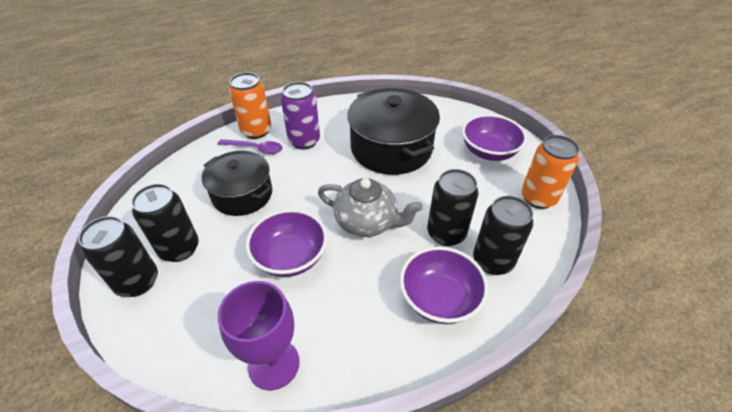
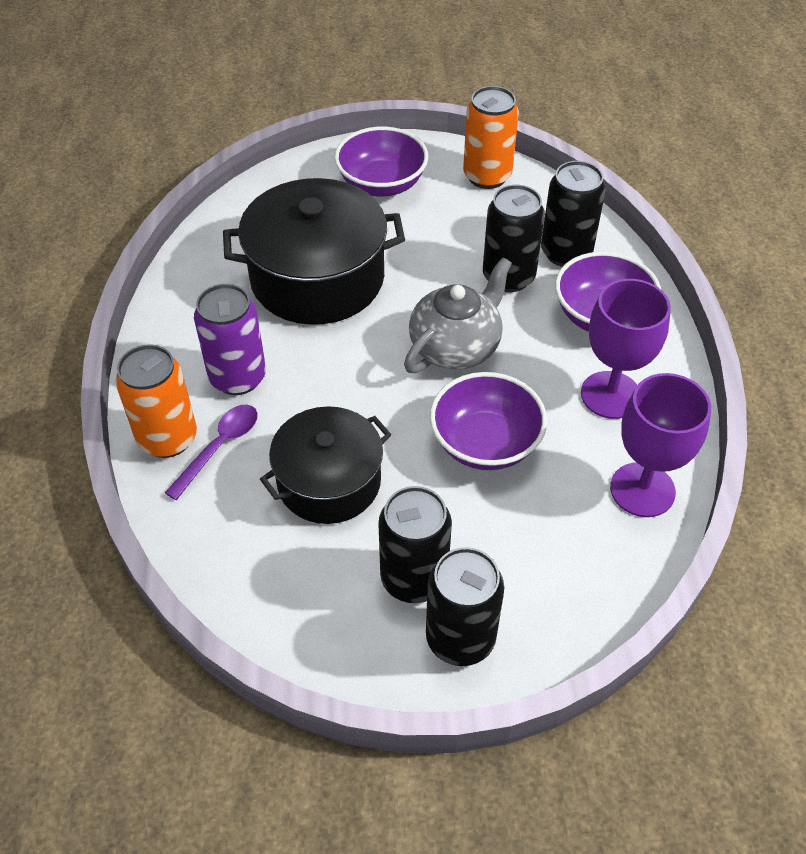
camera: 70 degrees left, 5 degrees up
(360, 322) = (610, 395): none -> purple goblet

